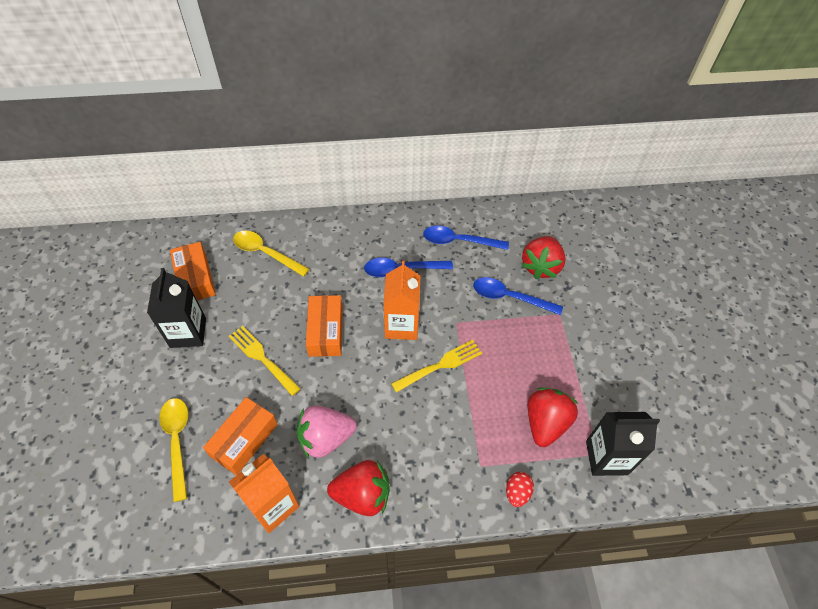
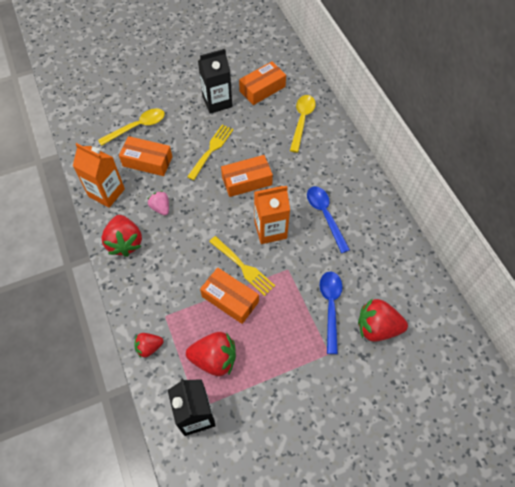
camera: 75 degrees right, 5 degrees up
(325, 438) = (161, 208): pink strawberry -> pink strawberry, size x0.58
(458, 241) = (375, 251): blue spoon -> none
(477, 389) = (230, 299): none -> orange box
(517, 493) = (149, 347): red egg -> red strawberry

